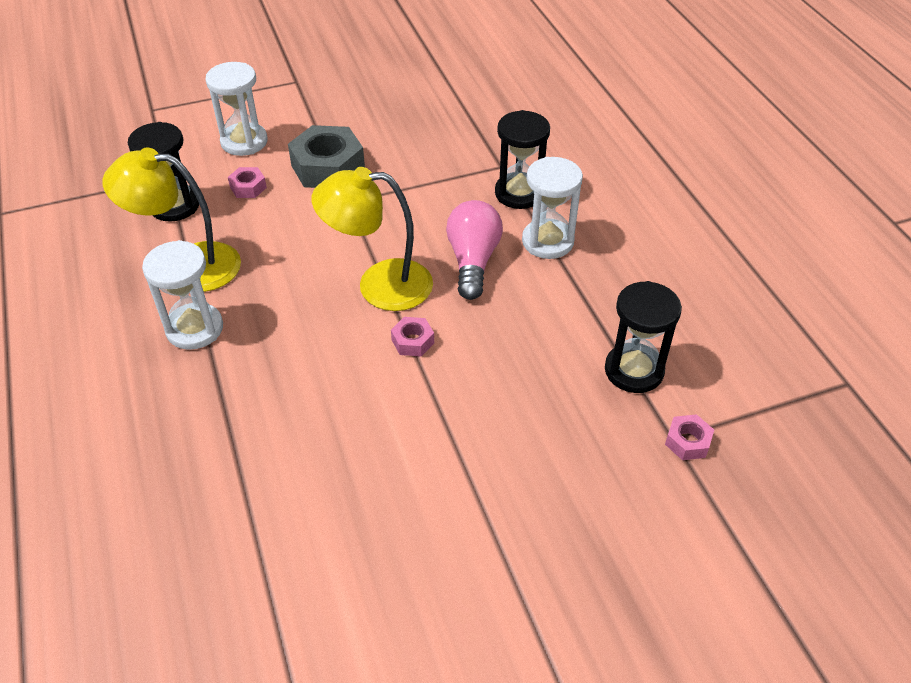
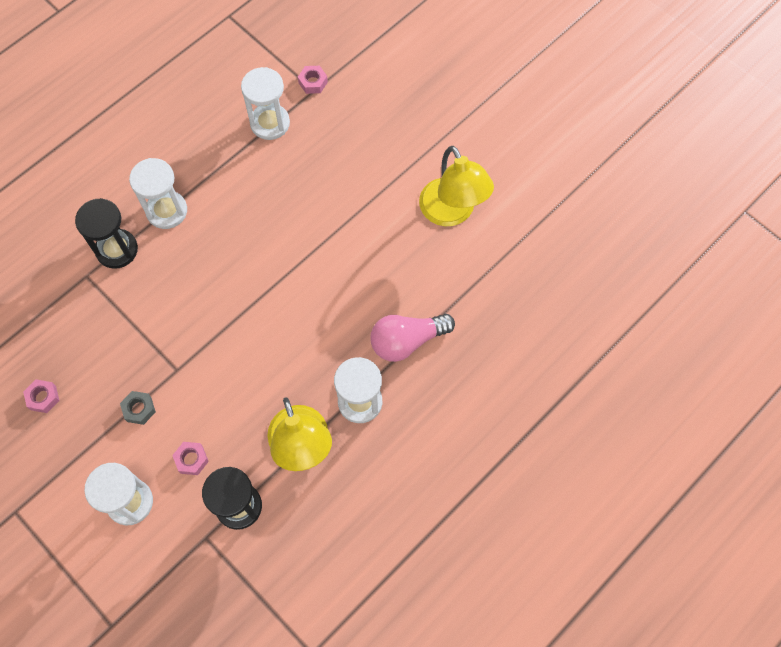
camera: 115 degrees left, 20 degrees up
(328, 167) = (139, 409): grey nut -> grey nut, size x0.48
(379, 285) = (261, 301): yellow lamp -> yellow lamp (452, 212)
(412, 341) = (304, 256): pink nut -> pink nut (43, 398)
(473, 261) = (209, 251): pink light bulb -> pink light bulb (407, 341)
(634, 370) = (270, 123): black hourglass -> white hourglass

